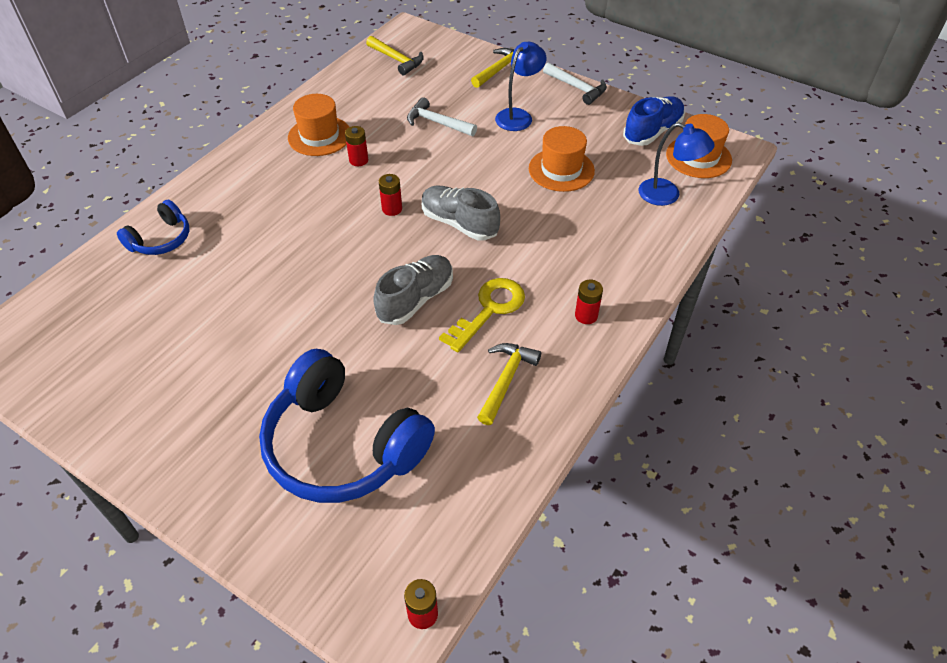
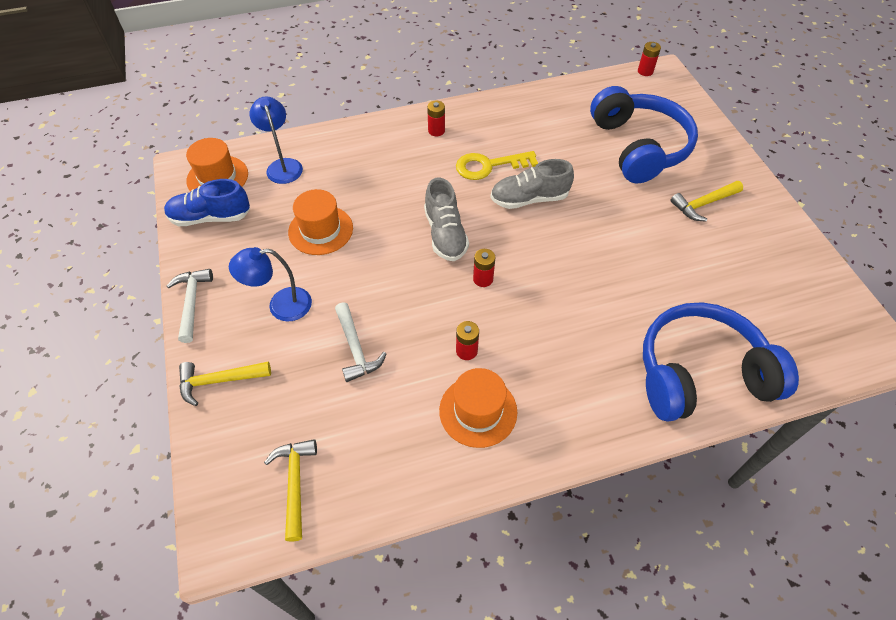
camera: 140 degrees left, 5 degrees up
(161, 239) = (700, 373): blue headphones -> blue headphones, size x2.00
(506, 380) = (519, 127): yellow hammer -> yellow hammer (703, 204)

